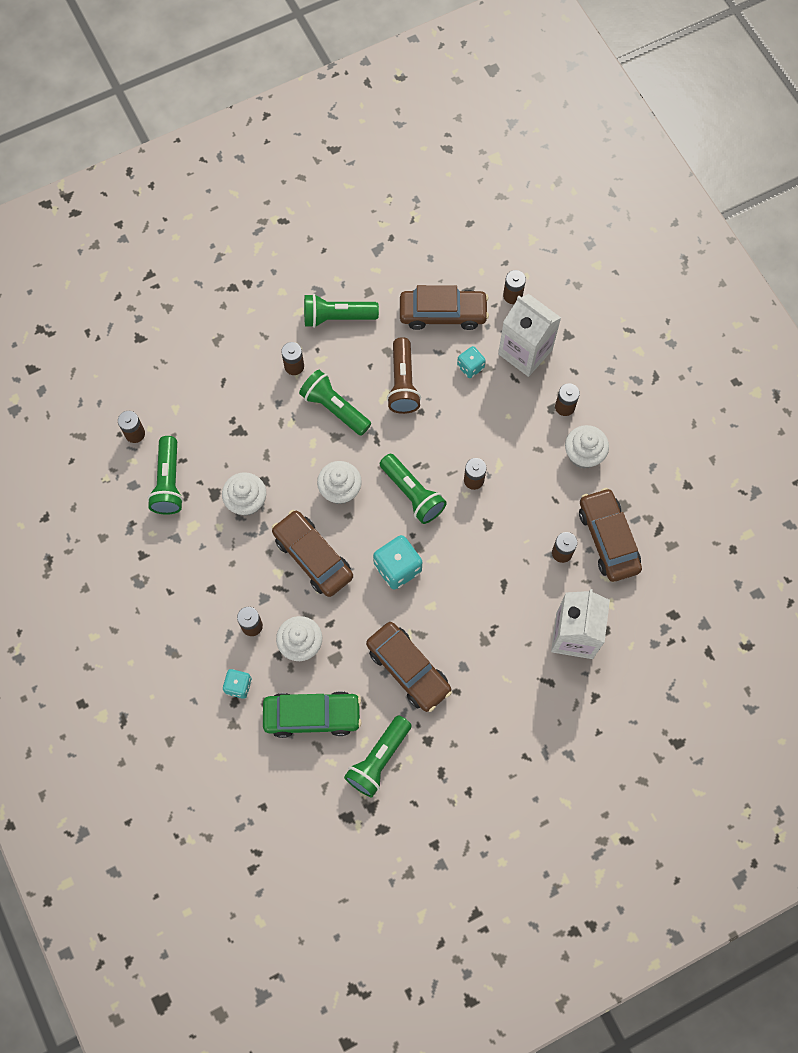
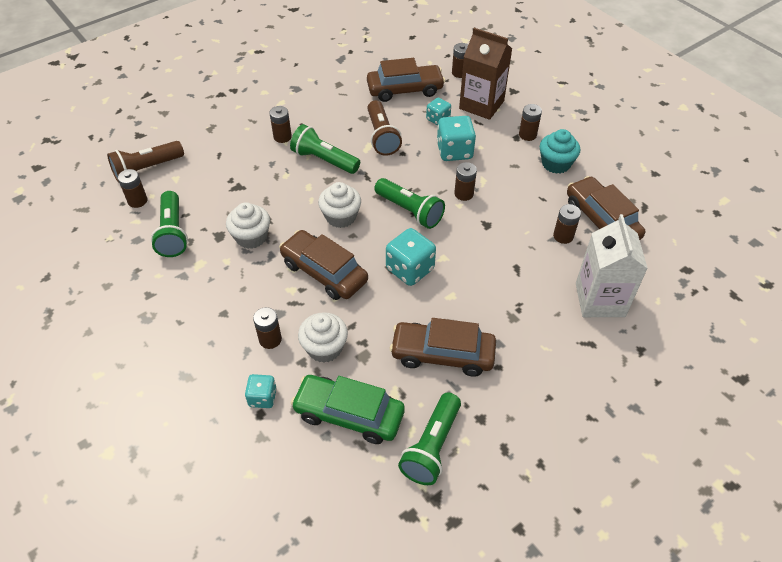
camera: 10 degrees left, 20 degrees down
(146, 390) = (147, 169): none -> brown flashlight
(312, 716) = (349, 414): green car -> green car turned 150 degrees counterclockwise
(337, 317) = (315, 102): green flashlight -> none
(408, 669) = (442, 354): brown car -> brown car turned 150 degrees clockwise
(478, 418) = (454, 151): none -> turquoise dice
(525, 352) = (481, 105): white carton -> brown carton
(583, 454) = (556, 164): white cupcake -> turquoise cupcake

